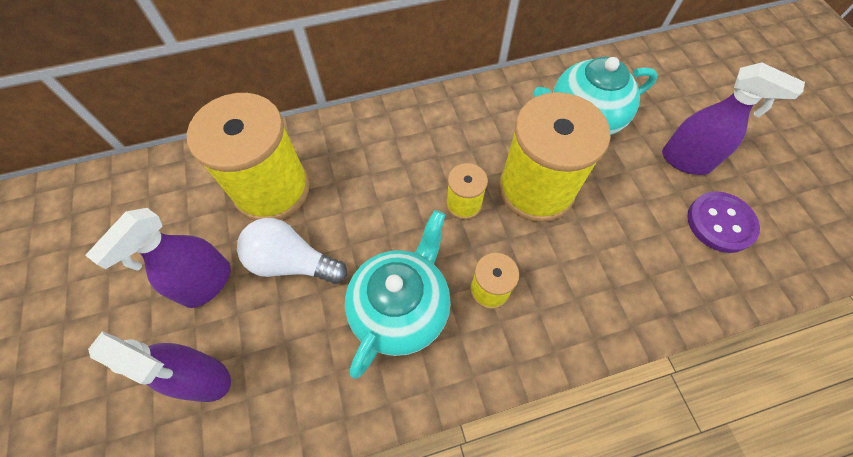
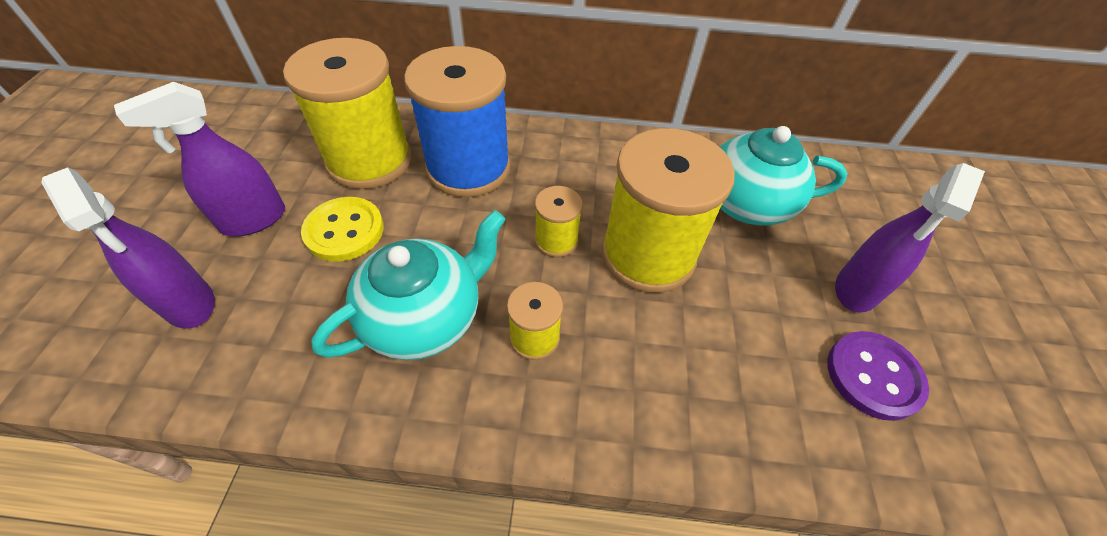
camera: 20 degrees right, 10 degrees down
(292, 262) = (344, 231): white light bulb -> yellow button
(360, 165) = (468, 168): none -> blue spool
(686, 161) = (856, 289): purple spray bottle -> purple spray bottle turned 75 degrees clockwise

